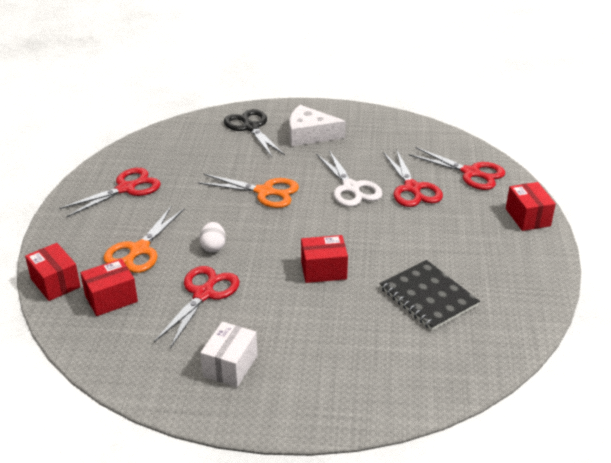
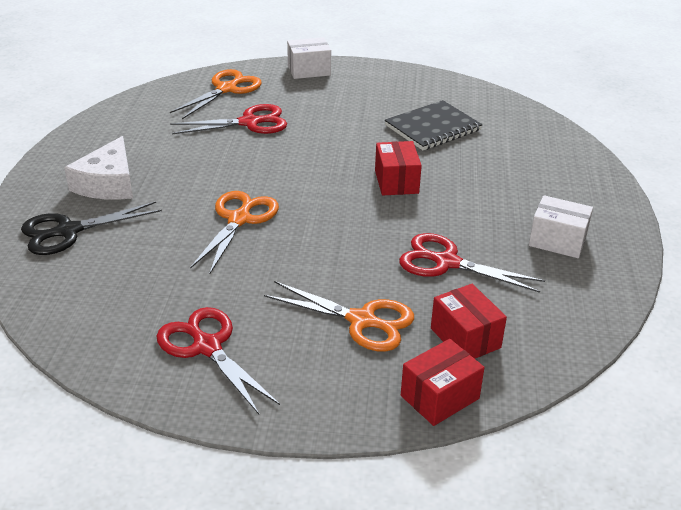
camera: 90 degrees left, 0 degrees up
(213, 247) = (355, 258): white egg -> none
(351, 188) = (241, 159): white scissors -> none
(471, 173) = (226, 89): red scissors -> orange scissors
(527, 217) = (309, 70): red box -> white box

